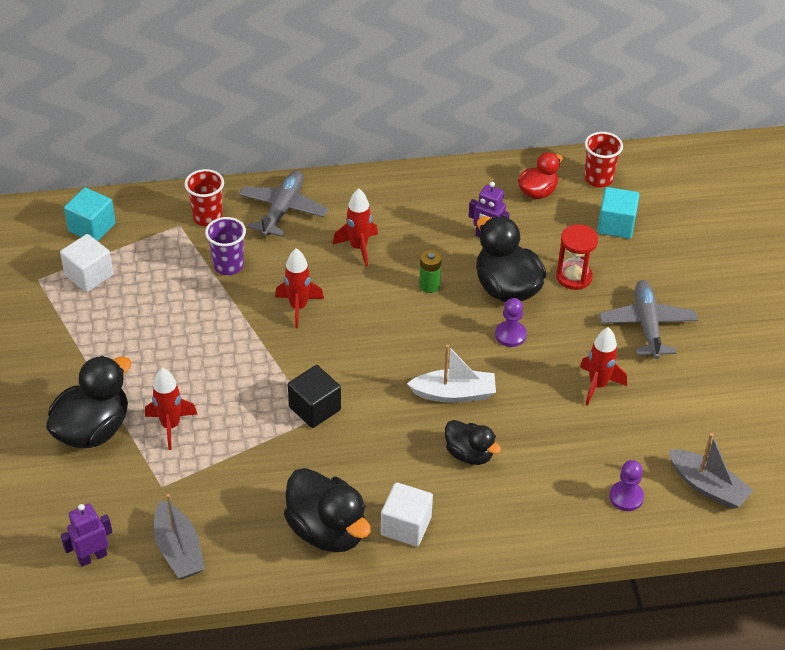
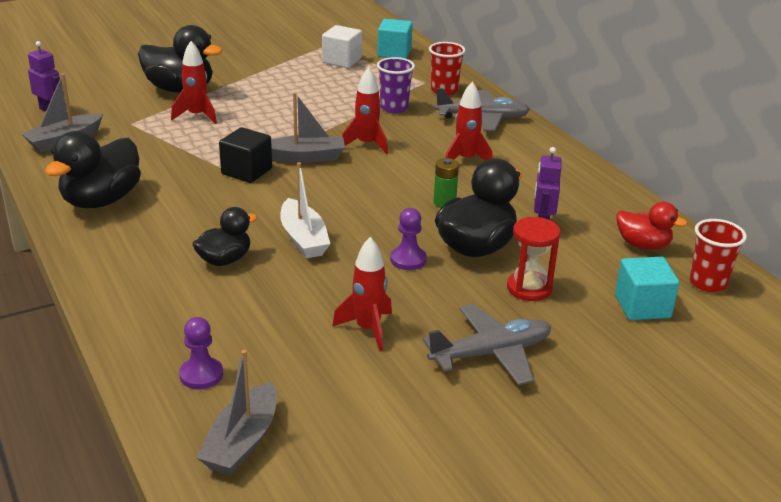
camera: 70 degrees right, 15 degrees down
(305, 358) = (305, 157): none -> grey boat
(406, 526) = (117, 239): white cube -> none
(469, 454) = (224, 260): black duck -> black duck turned 150 degrees counterclockwise

